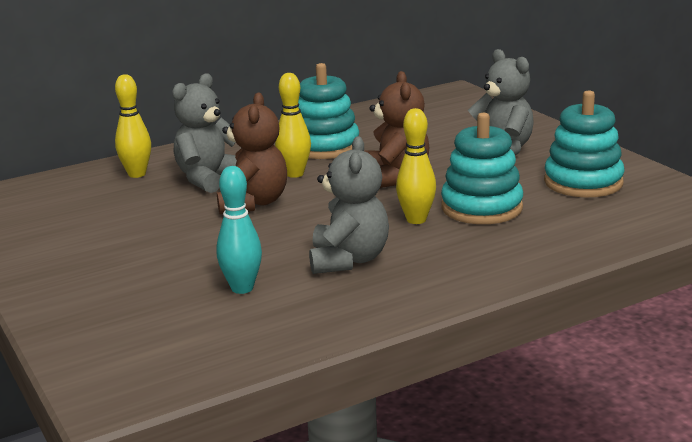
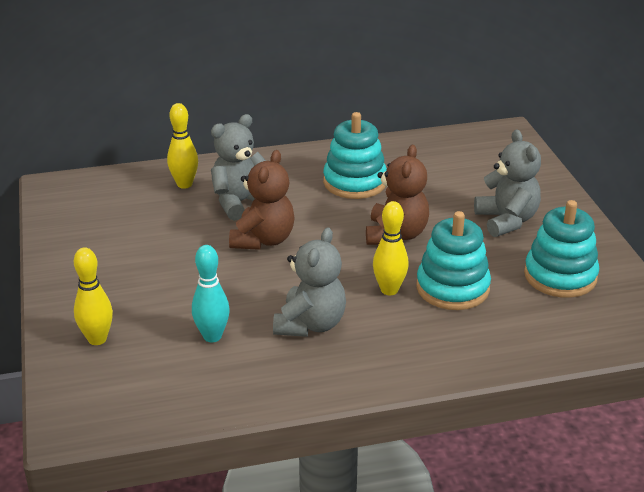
camera: 15 degrees right, 10 degrees up
(294, 174) = (313, 211): yellow bowling pin -> yellow bowling pin (97, 339)

